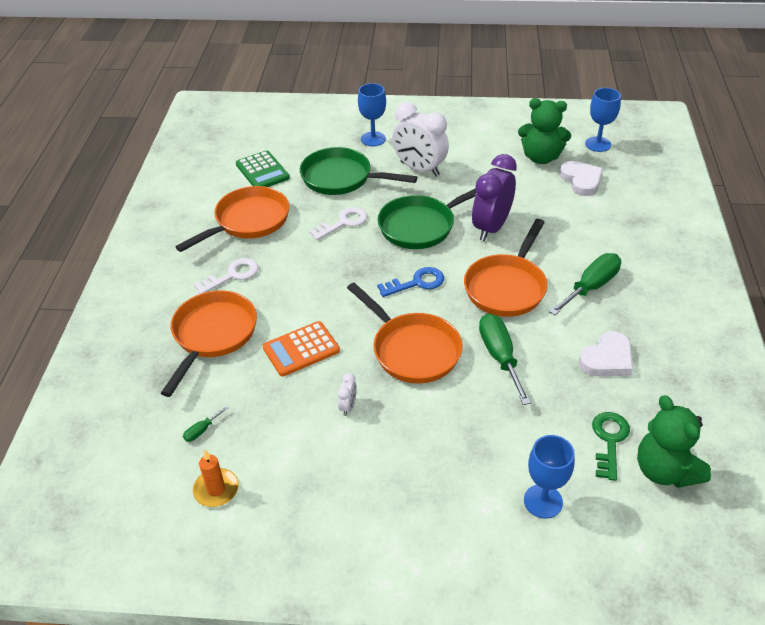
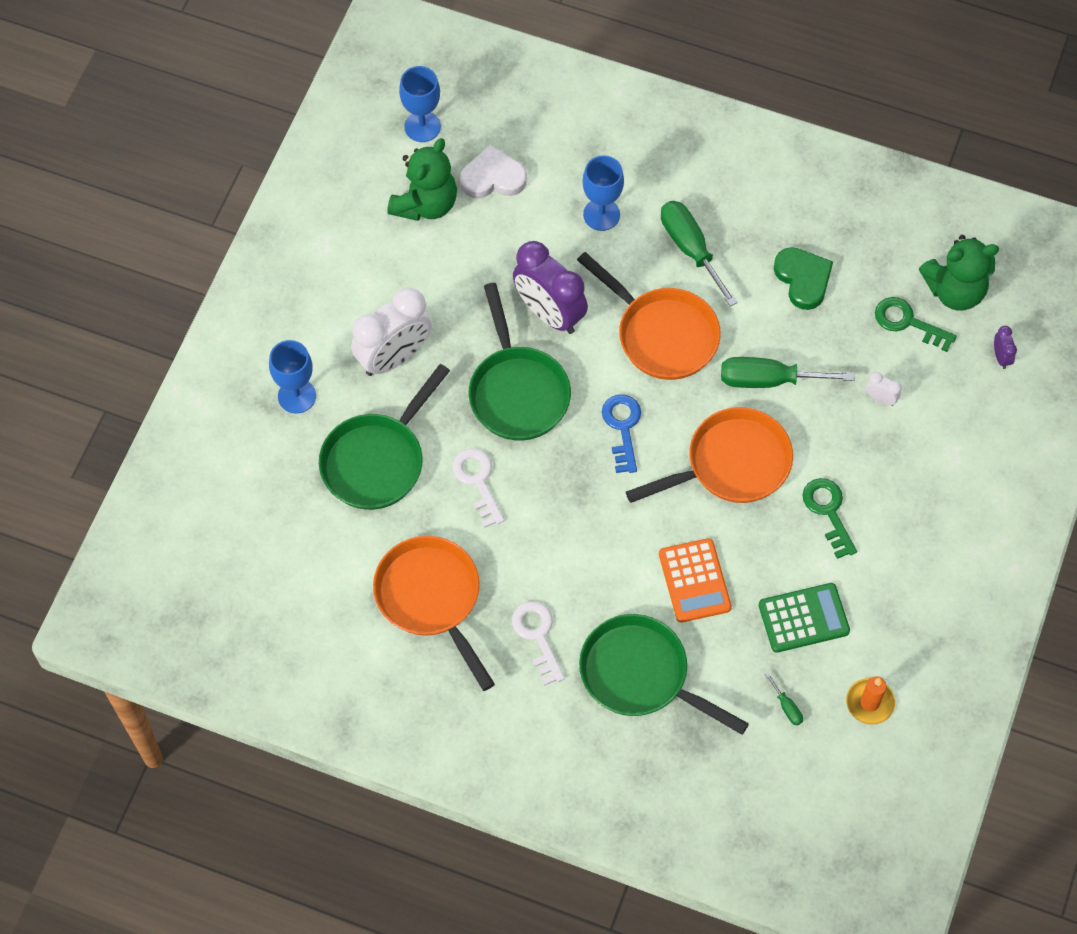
camera: 75 degrees left, 20 degrees up
(212, 335) = (640, 675): orange pan -> green pan
(262, 171) = (320, 560): green calculator -> green calculator (803, 618)
(348, 406) = (795, 551): white clock -> white clock (880, 399)
(393, 421) = (828, 512): none -> green key
(543, 501) = (961, 408): blue goblet -> blue goblet (601, 214)
(607, 359) = (803, 279): white heart -> green heart
(616, 524) = (1001, 357): none -> purple clock

